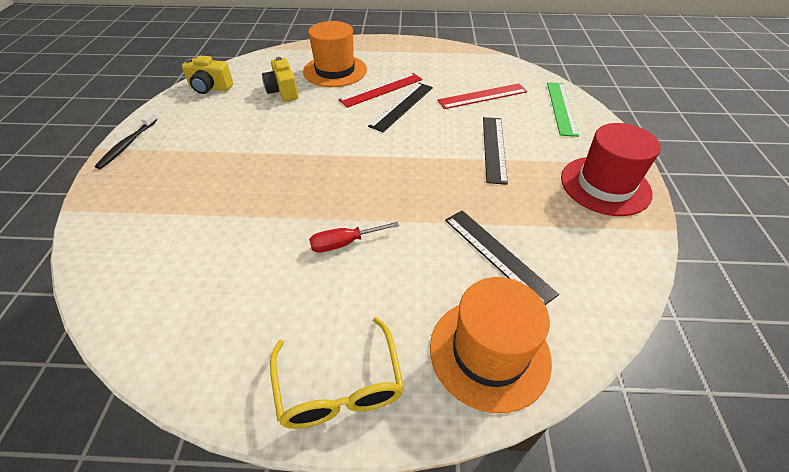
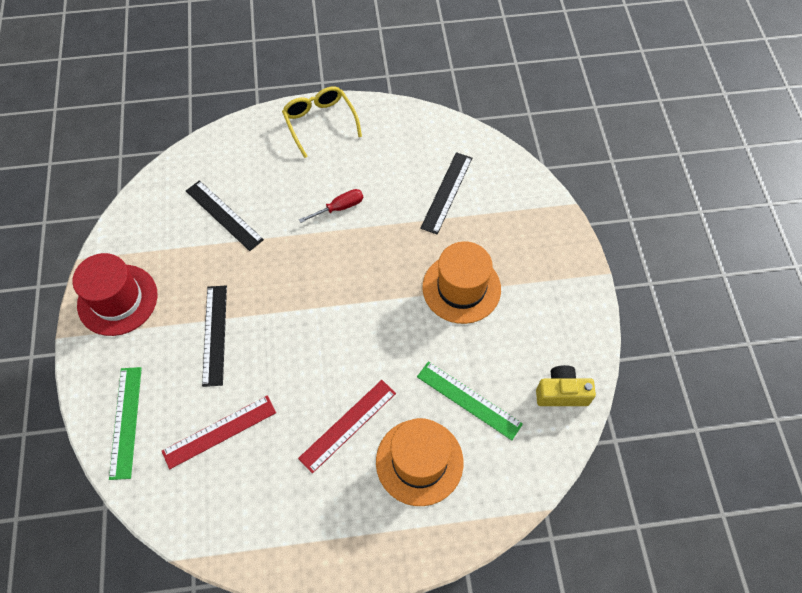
camera: 170 degrees right, 15 degrees up
(127, 145) = (582, 282): black toothbrush -> none
(283, 91) = (468, 400): yellow camera -> green ruler
(402, 106) = (317, 393): black ruler -> black ruler (446, 192)
(489, 352) = (235, 150): orange hat -> orange hat (461, 288)

